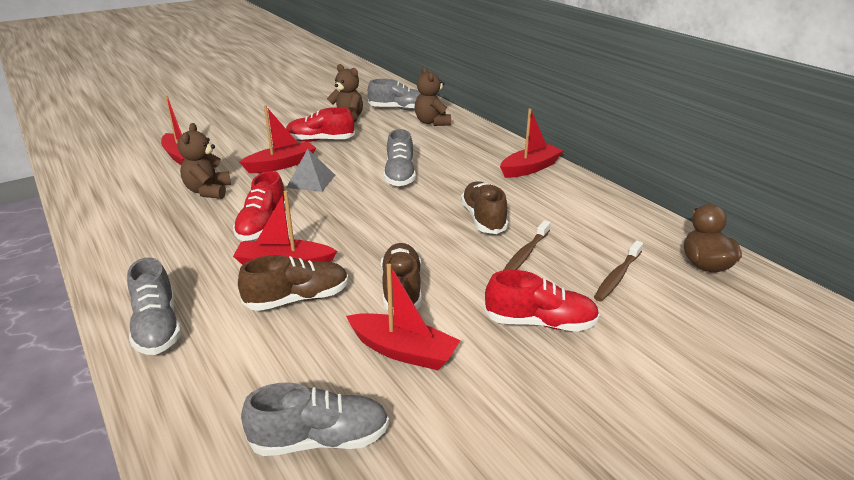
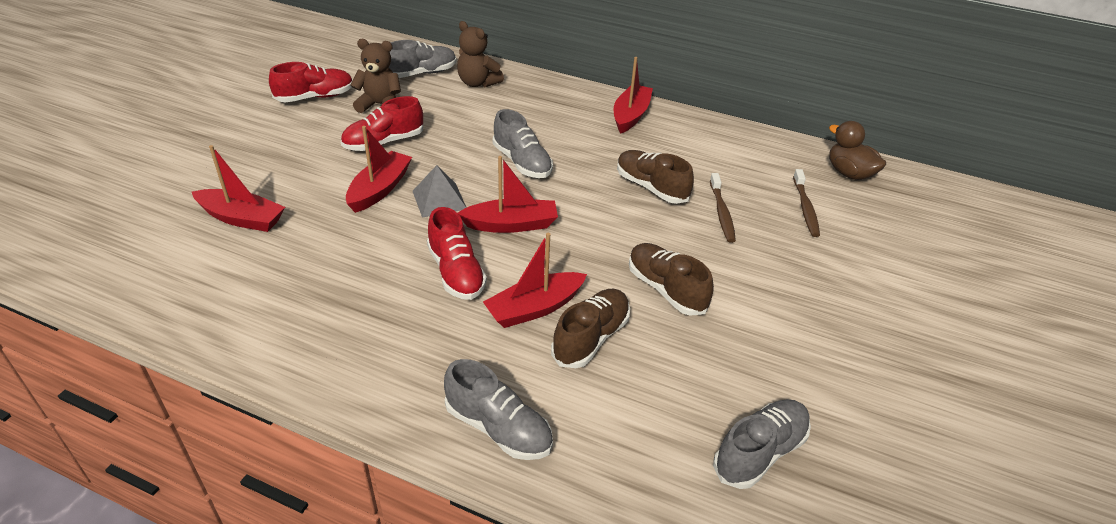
camera: 35 degrees left, 10 degrees up
(208, 191) = (338, 253): brown teddy bear -> none
(403, 351) = (731, 346): red boat -> red boat (511, 224)
(540, 323) = (797, 274): red shoe -> red shoe (315, 97)

